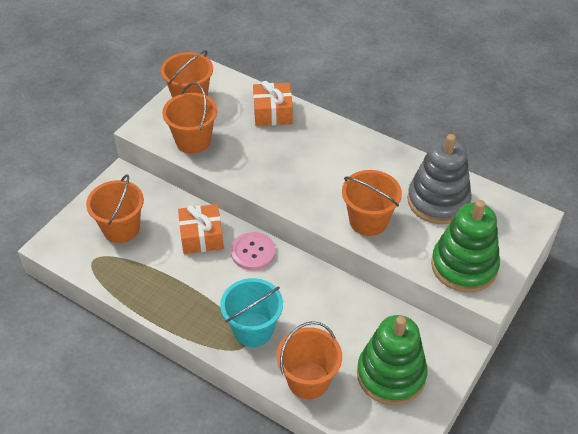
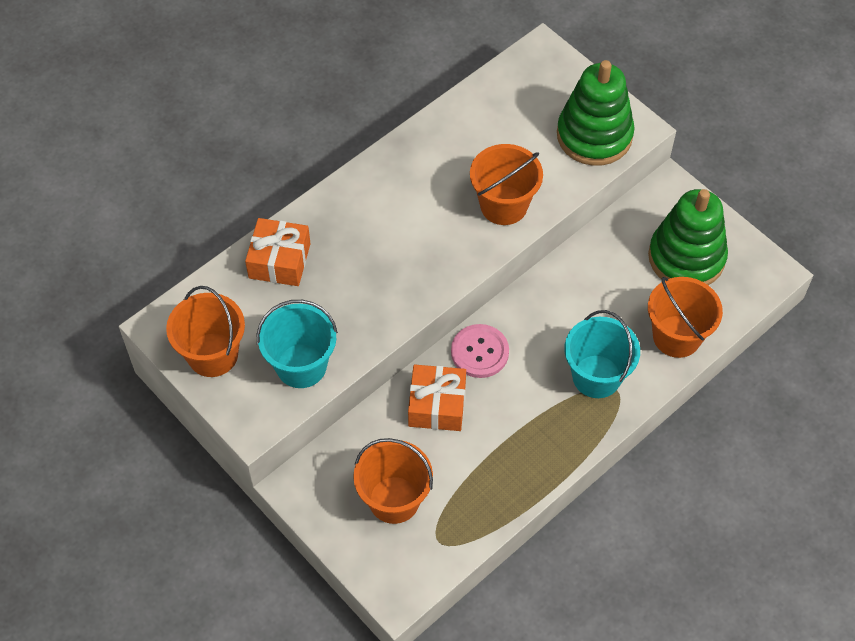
camera: 75 degrees left, 10 degrees up
(193, 141) = (301, 366): orange bucket -> turquoise bucket
(438, 201) = (493, 129): grey stacking toy -> none

